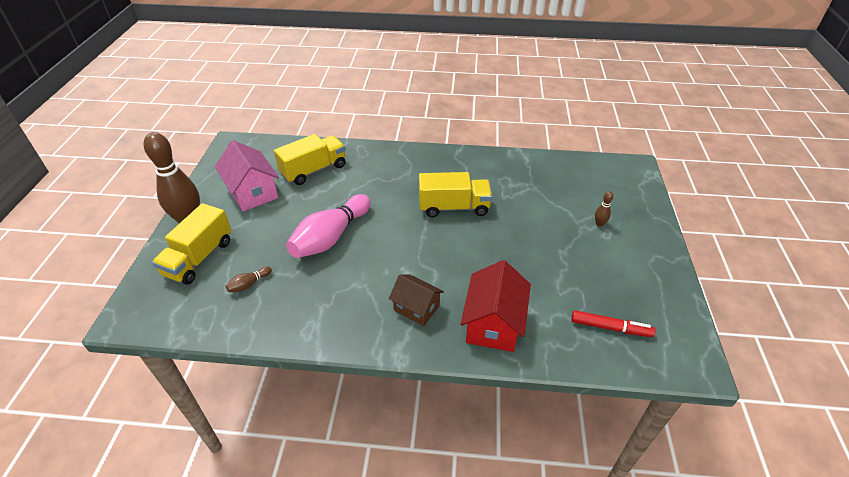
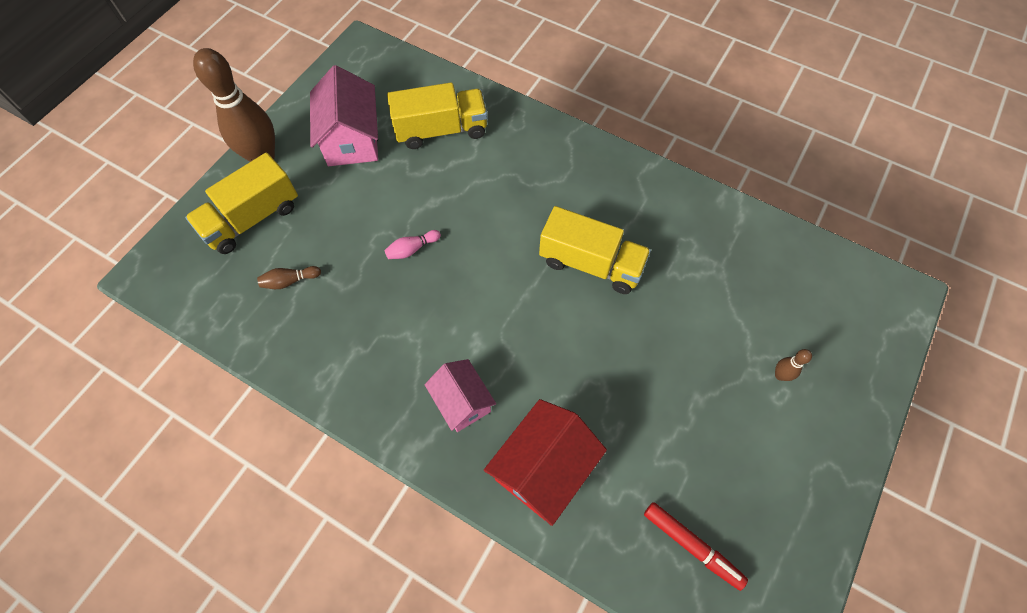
camera: 25 degrees right, 20 degrees up
(331, 237) = (412, 249): pink bowling pin -> pink bowling pin, size x0.41
(416, 308) = (462, 402): brown house -> pink house

